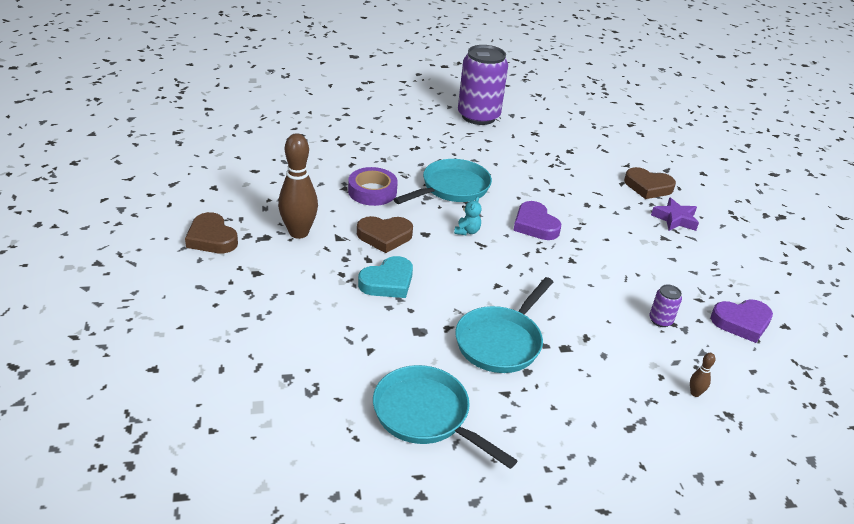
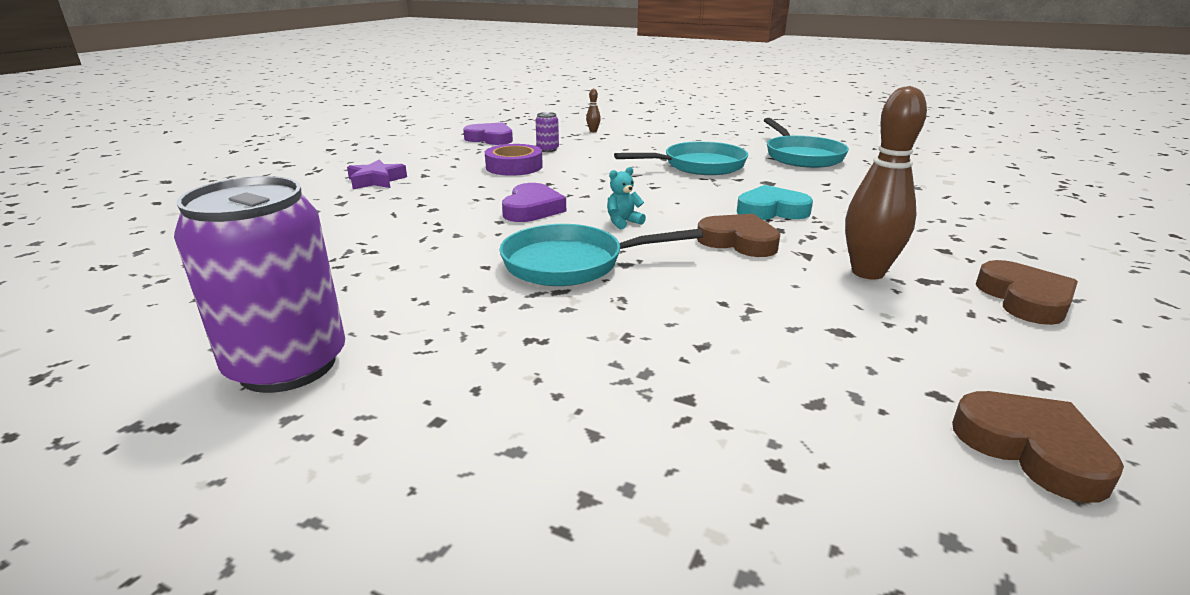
camera: 140 degrees left, 10 degrees down
(372, 191) = (705, 291): purple tape -> purple tape (514, 167)
(648, 187) = (324, 204): brown heart -> brown heart (1032, 449)

